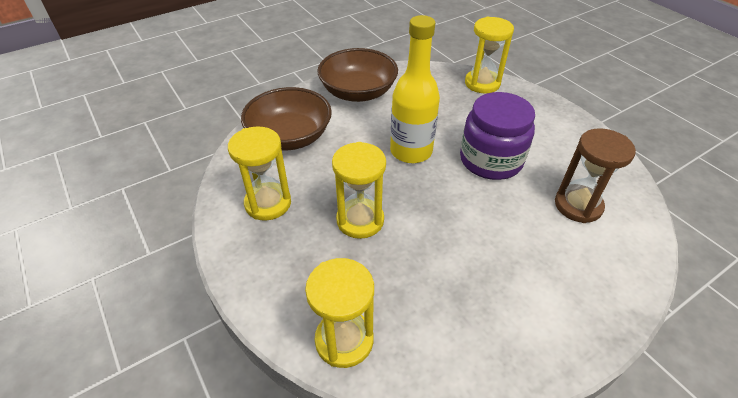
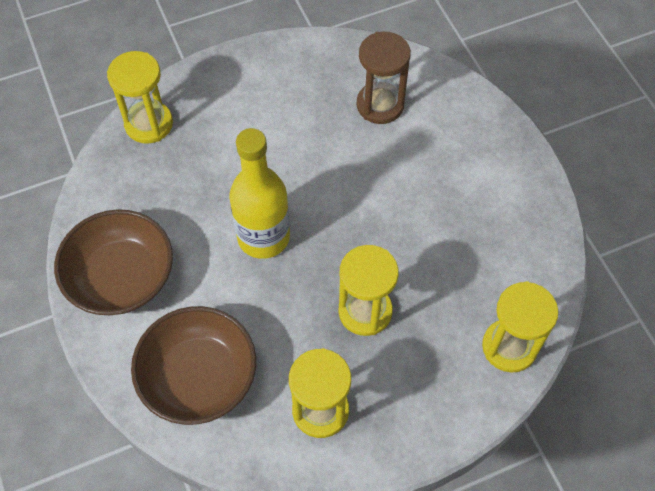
camera: 80 degrees left, 15 degrees up
(490, 160) = (297, 159): purple jar -> none

